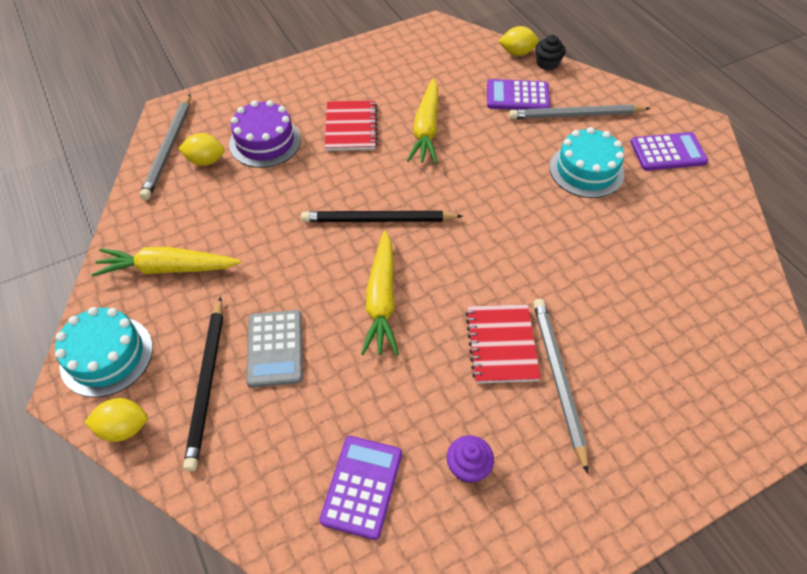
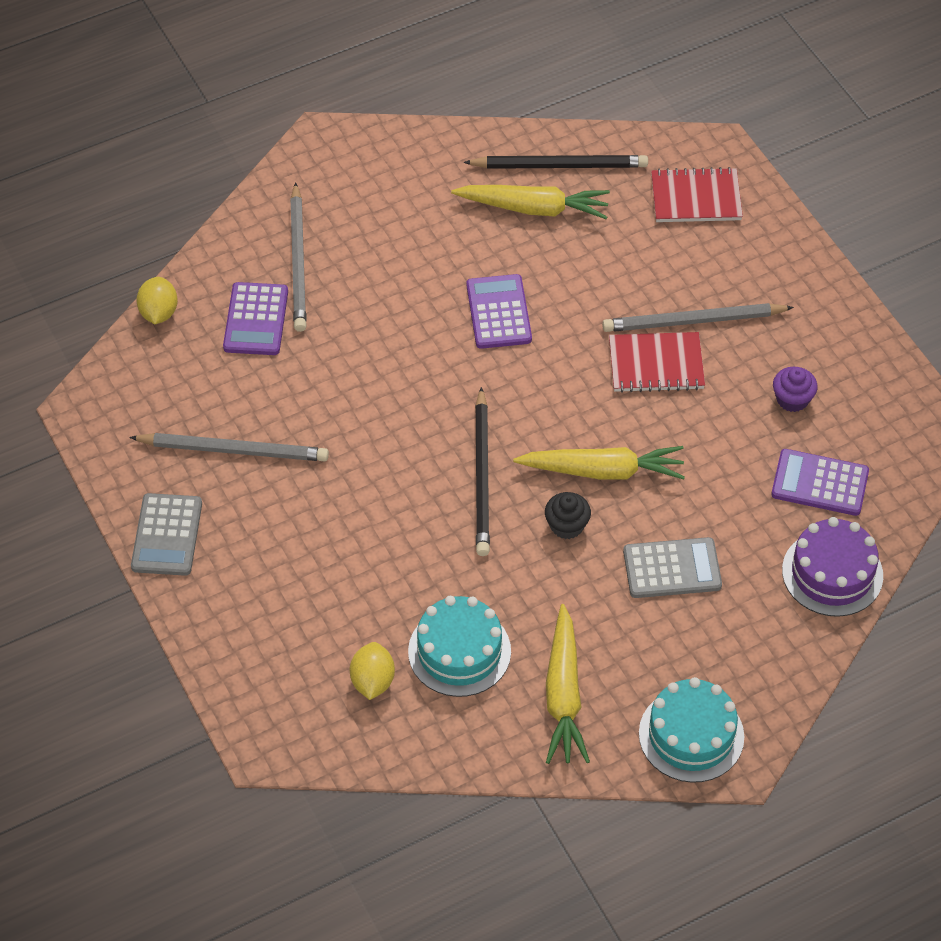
camera: 90 degrees left, 0 degrees up
(124, 428) = (777, 698): yellow lemon -> none
(169, 148) = (346, 732): grey pencil -> grey pencil (234, 450)
(207, 383) = (719, 628): black pencil -> black pencil (560, 165)
(265, 142) = (336, 613): purple cake -> purple cake (832, 573)
(336, 64) = (167, 535): none -> grey calculator
(351, 127) = (311, 511): red notebook -> red notebook (696, 198)
(426, 129) = (318, 424): yellow carrot -> yellow carrot (534, 208)
(547, 63) = (187, 280): black cupcake -> black cupcake (567, 525)
(586, 170) = (400, 263): turquoise cake -> turquoise cake (459, 651)
(668, 152) = (371, 180): purple calculator -> purple calculator (498, 312)

